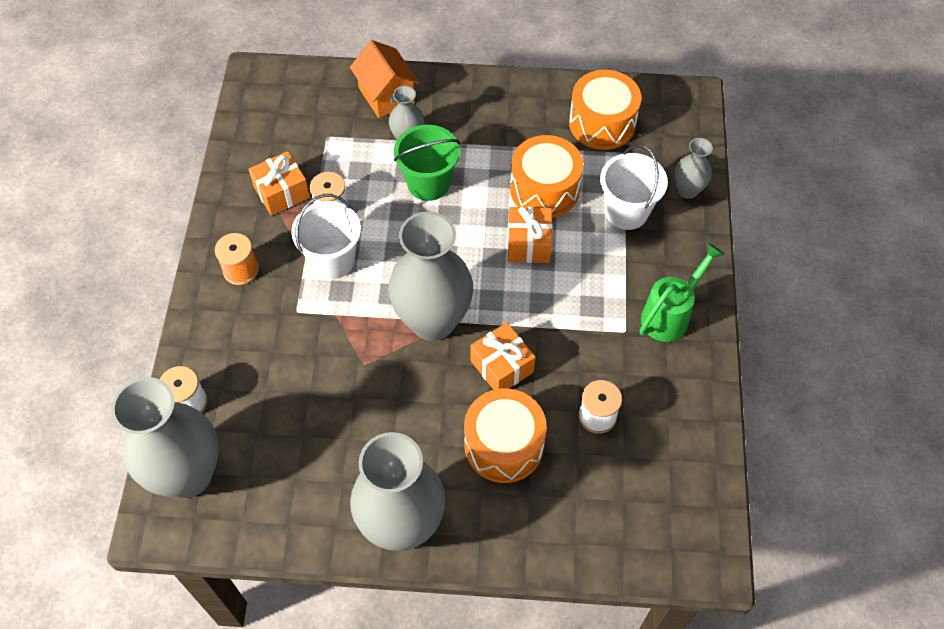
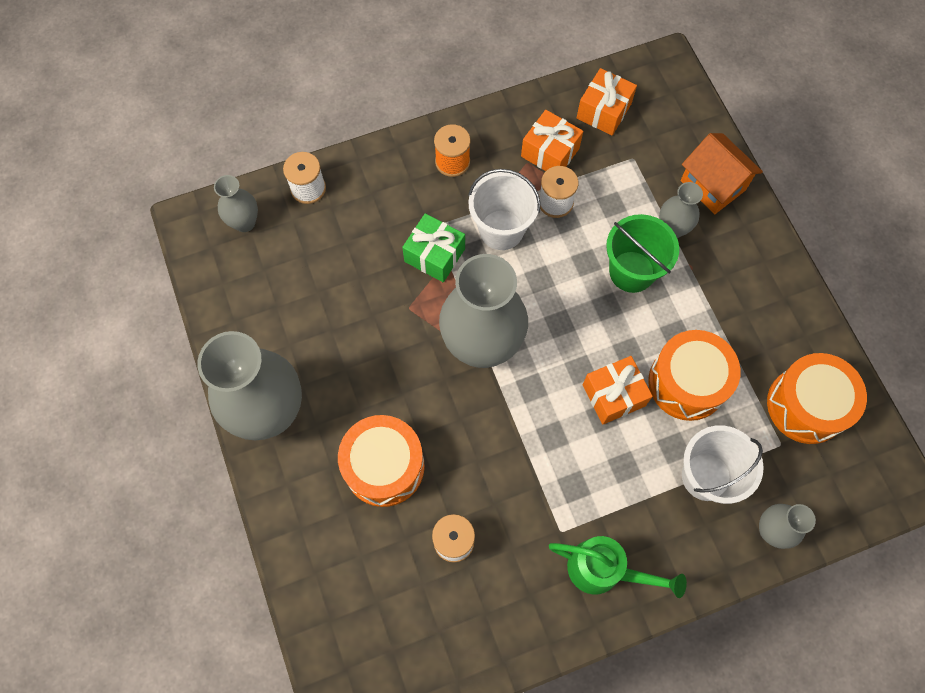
camera: 65 degrees right, 10 degrees up
(188, 475) = (245, 222): grey vase -> grey vase, size x0.48
(325, 322) = (434, 255): none -> green gift
(386, 95) = (712, 185): orange house -> orange house turned 75 degrees counterclockwise
(502, 366) = (464, 429): orange gift -> orange gift (604, 111)

